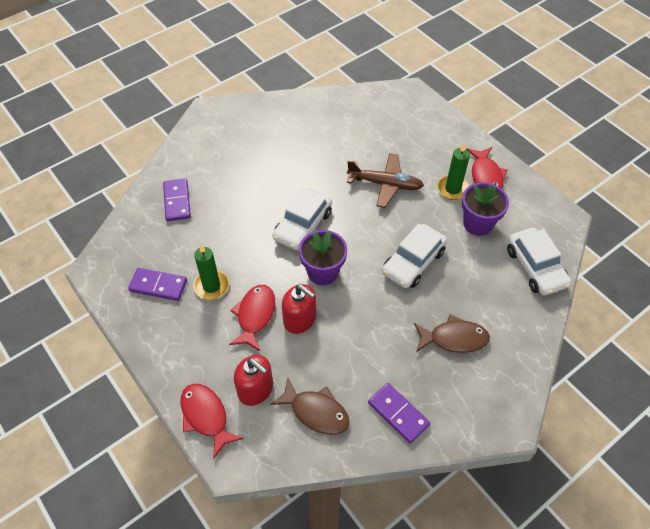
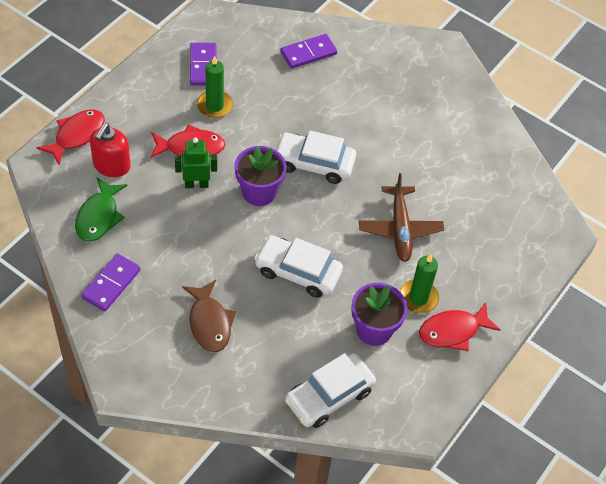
camera: 70 degrees right, 0 degrees up
(300, 319) = (196, 184): red soap dispenser -> green robot
(316, 412) = (99, 216): brown fish -> green fish

